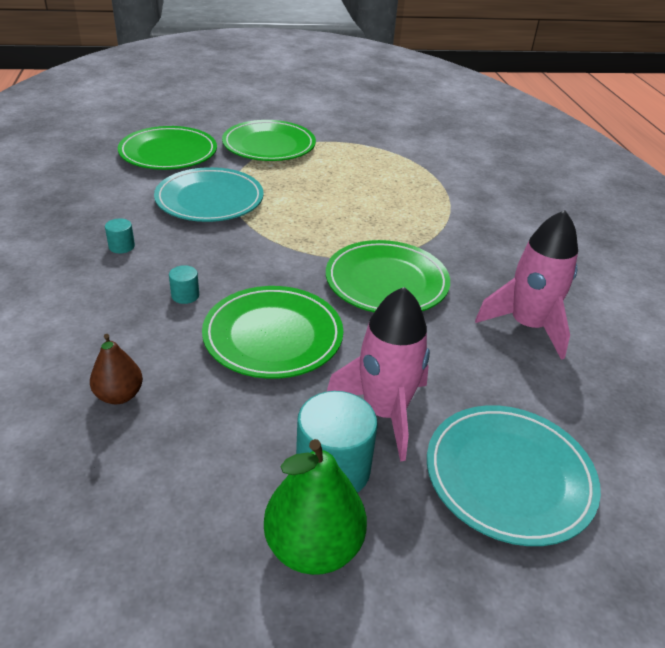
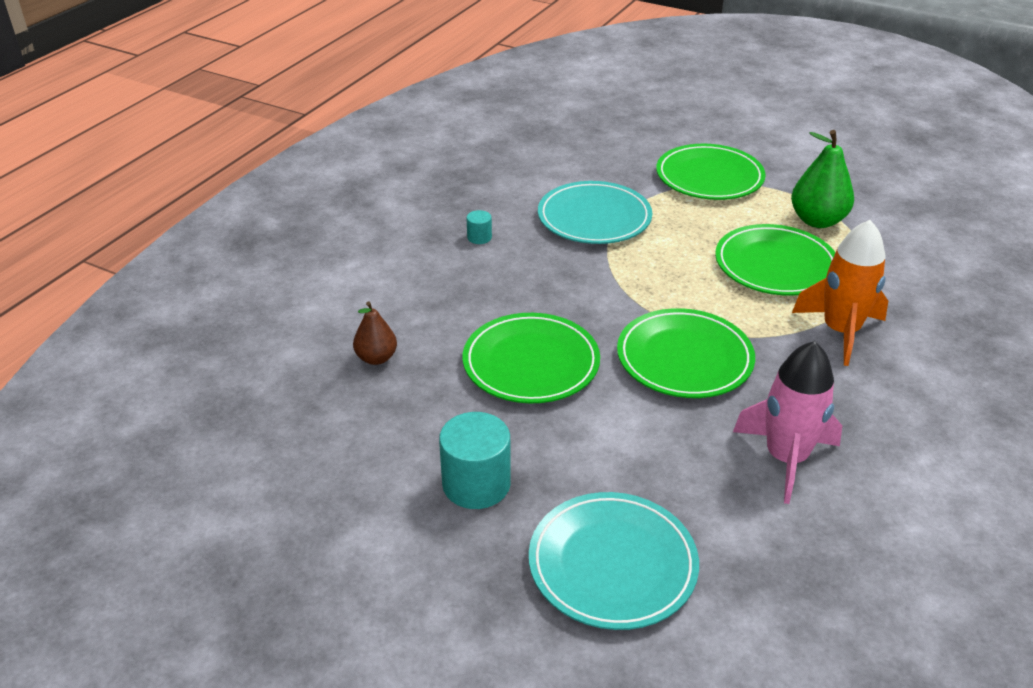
camera: 40 degrees right, 0 degrees up
(168, 153) = (599, 157): green plate -> green plate (775, 265)
(185, 295) = (492, 300): turquoise cylinder -> none
(313, 546) = (411, 525): green pear -> green pear (817, 220)
(384, 412) = (560, 464): pink rocket -> none
(464, 223) = (840, 331): none -> orange rocket

